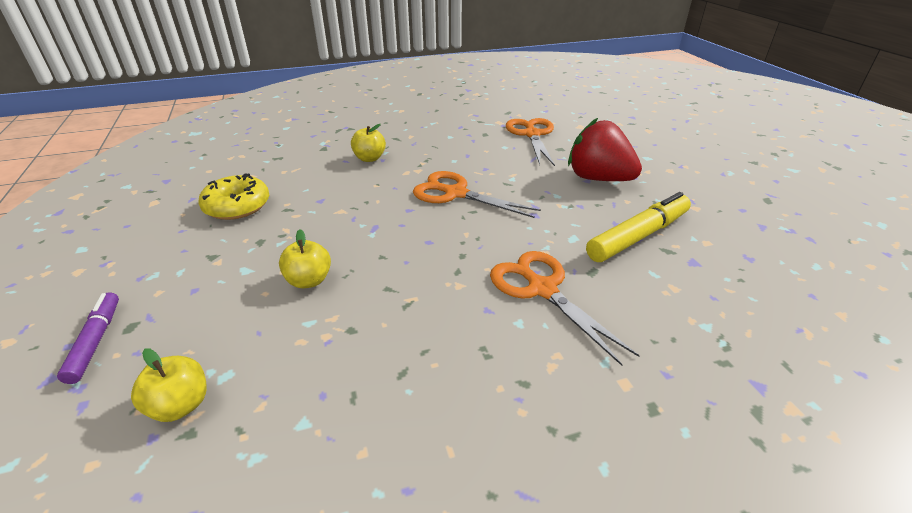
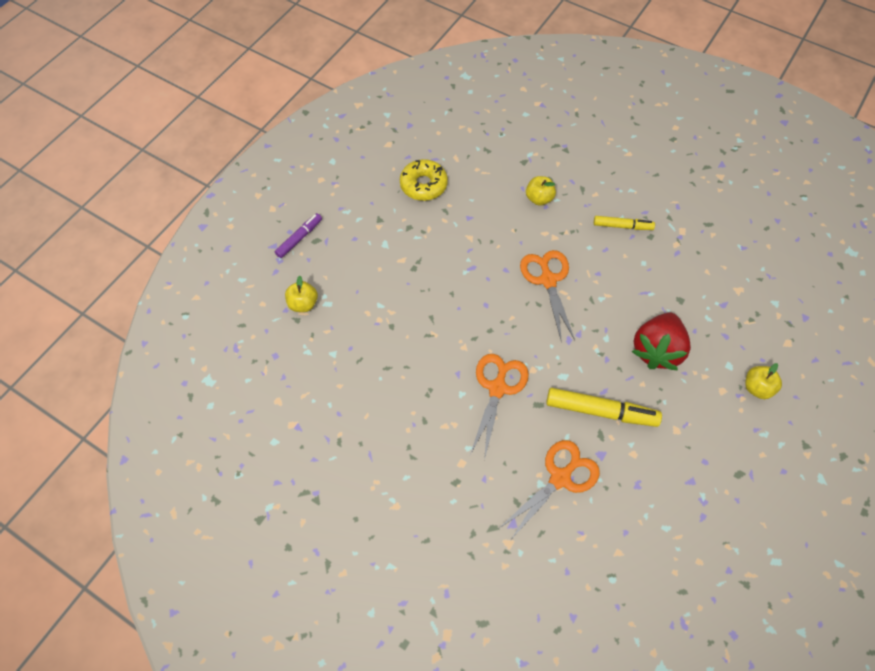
camera: 50 degrees right, 25 degrees up
(309, 280) = (403, 278): yellow apple -> yellow apple (757, 388)
(458, 139) = (622, 226): none -> yellow marker
(532, 134) = (684, 267): orange scissors -> orange scissors (560, 478)
(598, 179) = (656, 350): red strawberry -> red strawberry turned 150 degrees counterclockwise

